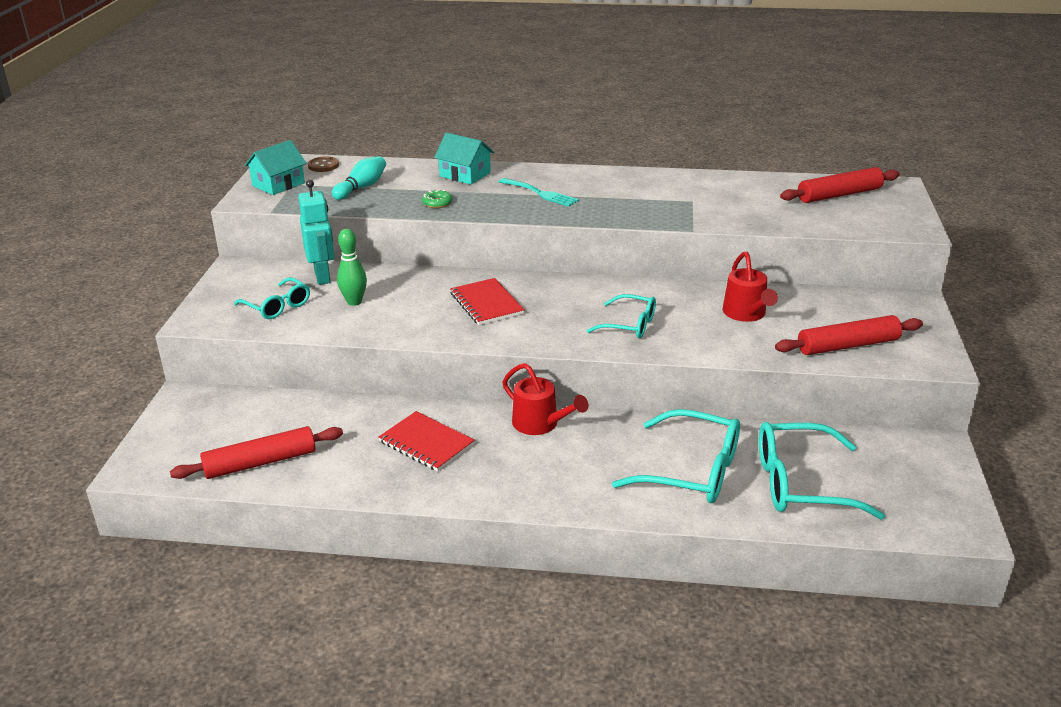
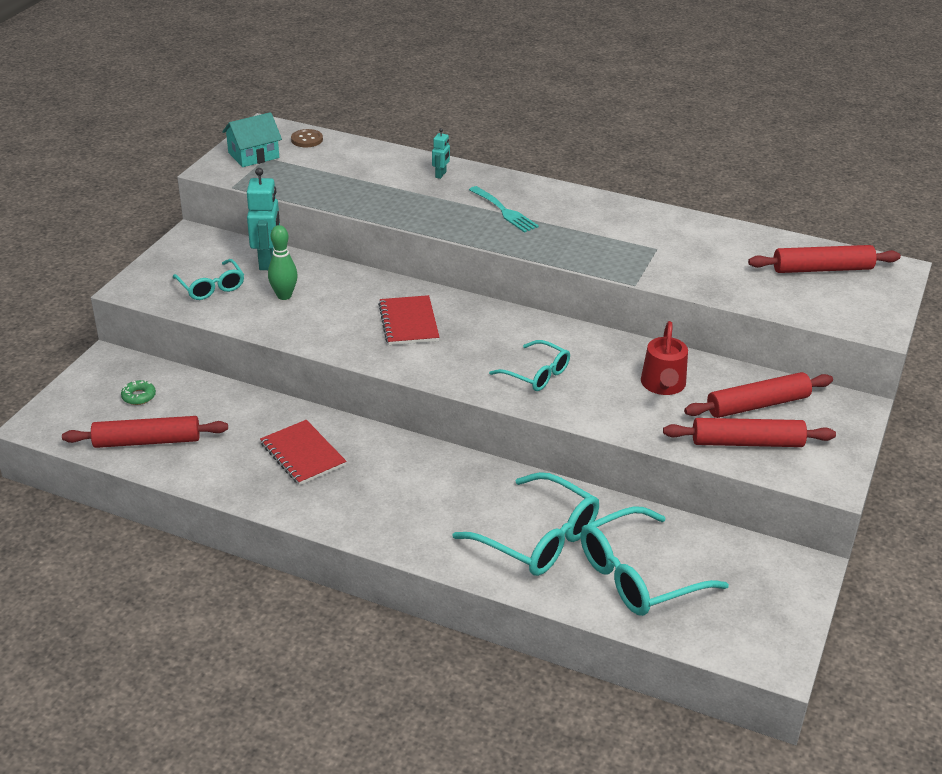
camera: 15 degrees right, 5 degrees up
(361, 187) = (331, 173): turquoise bowling pin -> none
(437, 203) = (395, 205): green donut -> green donut (139, 396)
(465, 174) = (441, 175): turquoise house -> turquoise robot
(540, 424) = (418, 458): red watering can -> none
(800, 484) = (638, 575): turquoise glasses -> turquoise glasses turned 45 degrees counterclockwise
(836, 314) = (757, 405): none -> red rolling pin

